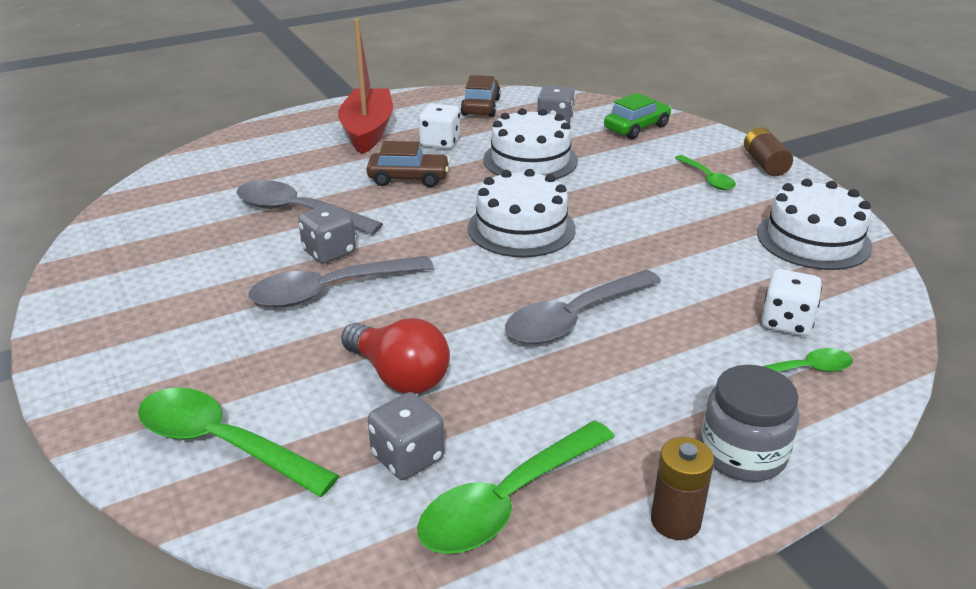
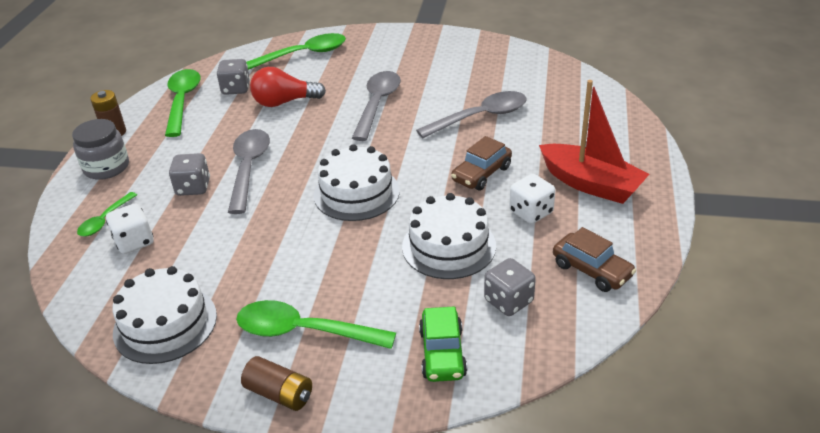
camera: 130 degrees right, 5 degrees up
(329, 252) = (417, 115): grey dice -> grey dice (193, 187)
(707, 179) = (304, 331): green spoon -> green spoon, size x1.78

